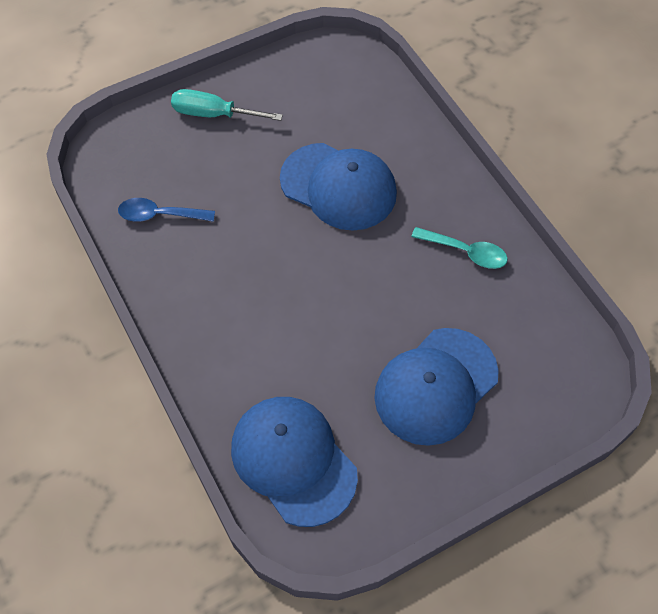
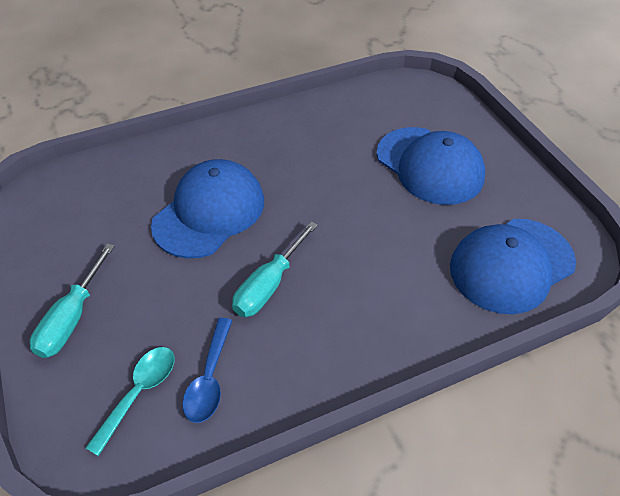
camera: 85 degrees left, 10 degrees down
(255, 245) = (269, 284): none -> turquoise screwdriver
(466, 252) = (300, 135): turquoise spoon -> turquoise spoon (139, 393)

